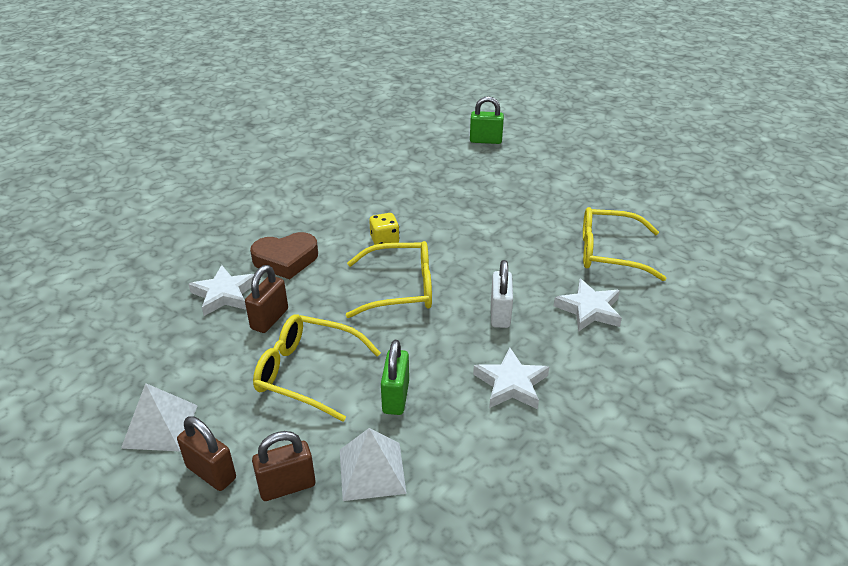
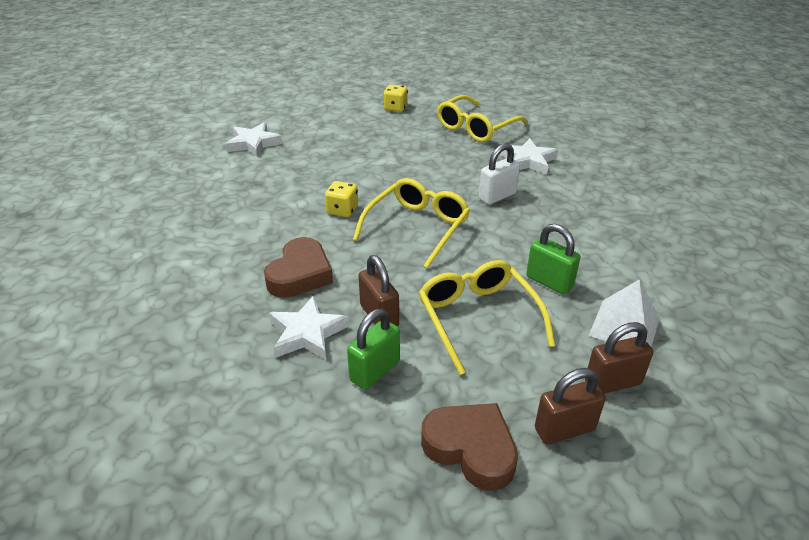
camera: 55 degrees left, 0 degrees up
(160, 426) = (471, 449): white pyramid -> brown heart
(287, 486) = (612, 382): brown padlock -> brown padlock turned 60 degrees clockwise
(308, 373) = (478, 319): yellow glasses -> yellow glasses turned 105 degrees clockwise
(485, 141) = (272, 112): green padlock -> green padlock (375, 371)
(500, 314) = (497, 196): white padlock -> white padlock turned 75 degrees counterclockwise
(511, 384) = (577, 223): white star -> white star (253, 144)
(580, 193) = (395, 108): none -> yellow dice

